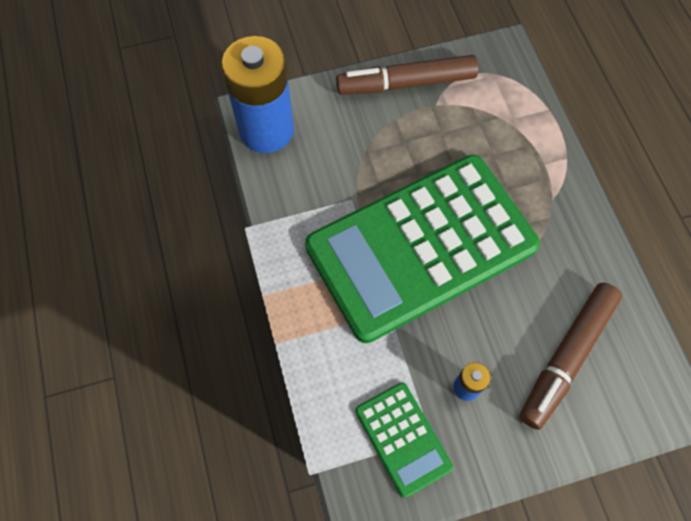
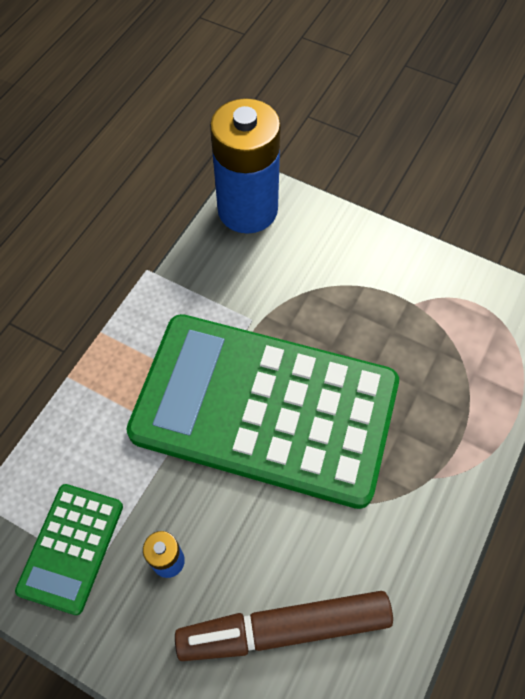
camera: 45 degrees right, 5 degrees down
(406, 83) = (407, 265): brown marker -> none

